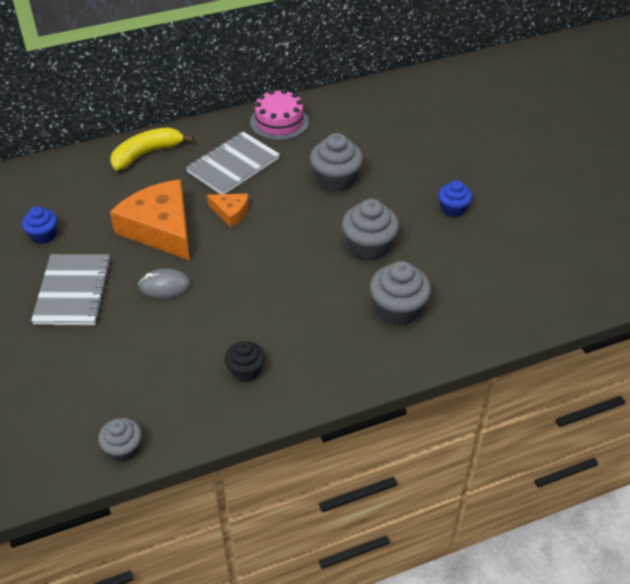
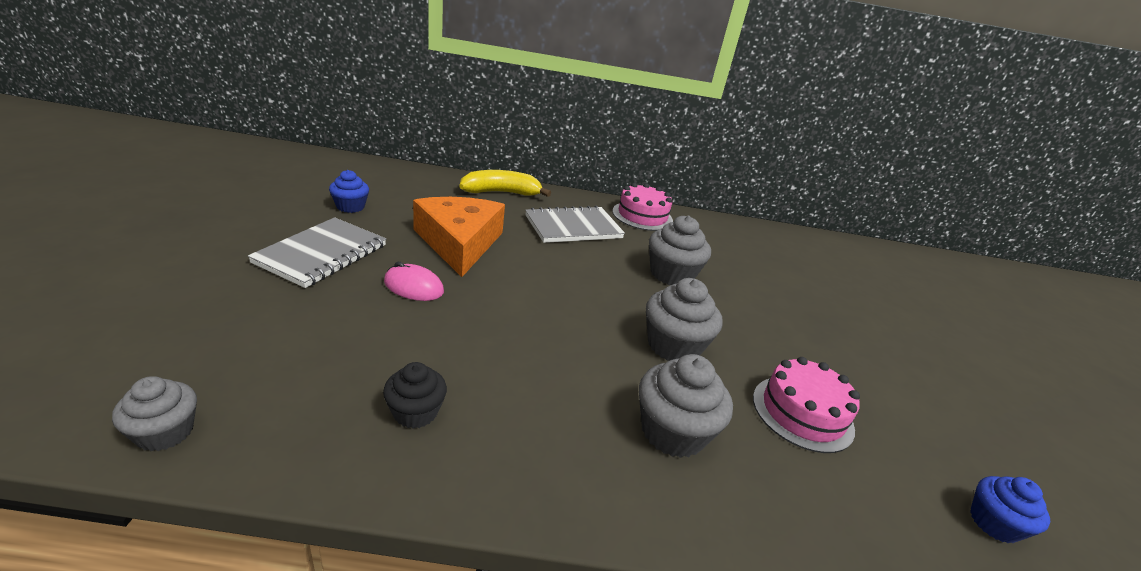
camera: 20 degrees right, 15 degrees down
(164, 286) = (414, 287): grey mouse -> pink mouse
(230, 212) = (540, 257): orange cheese -> none
(453, 209) = (801, 352): blue cupcake -> blue cupcake (993, 523)
(468, 258) = (802, 413): none -> pink cake

